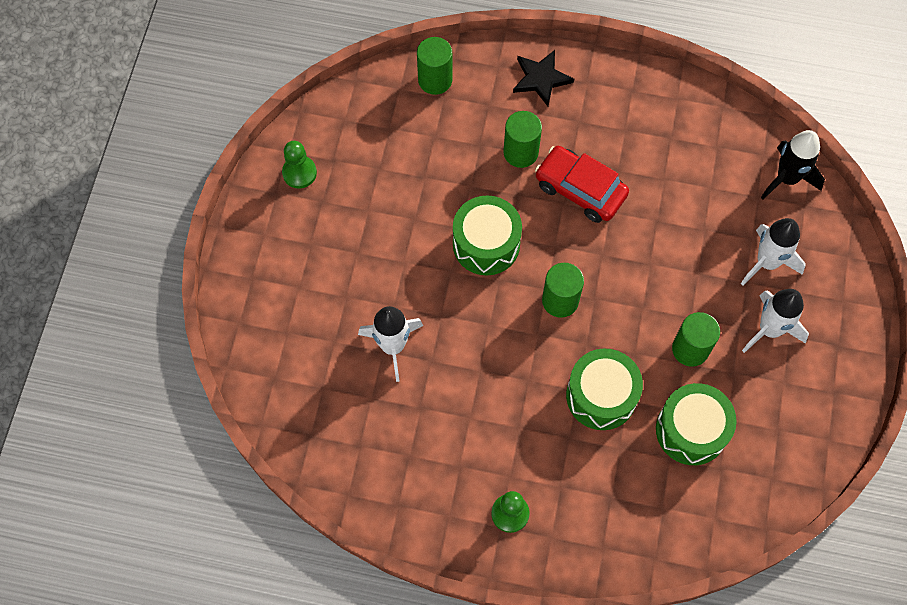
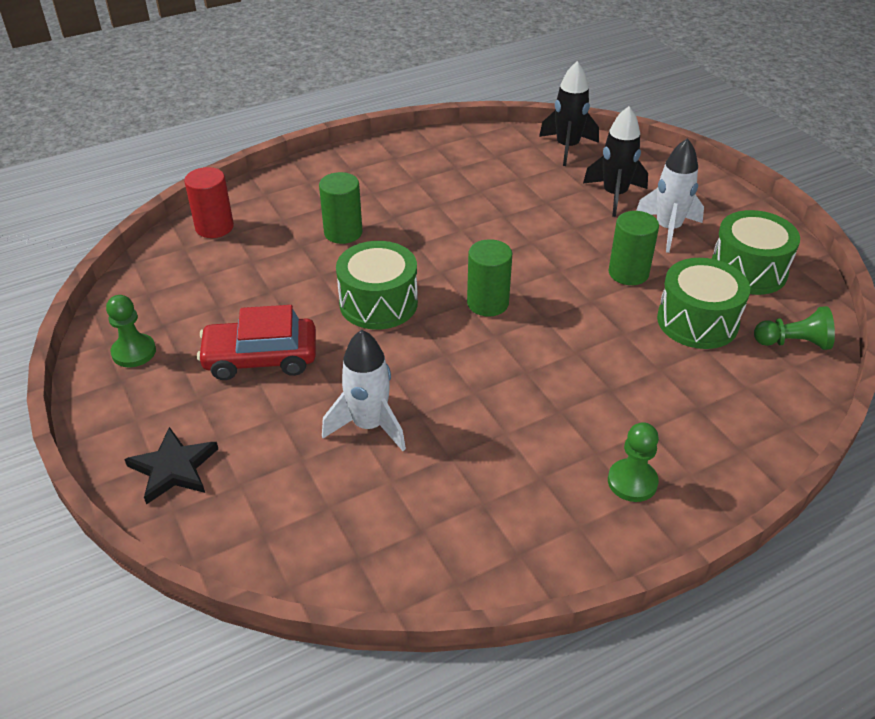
camera: 40 degrees left, 25 degrees down
(435, 80) = (214, 227): green cylinder -> red cylinder
(541, 79) = (311, 184): black star -> black star (173, 468)
(580, 189) = (420, 229): red car -> red car (261, 358)
(601, 396) = (600, 344): green drum -> green drum (748, 270)
(738, 501) = (793, 343): none -> green pawn
(767, 262) = (614, 195): white rocket -> black rocket

